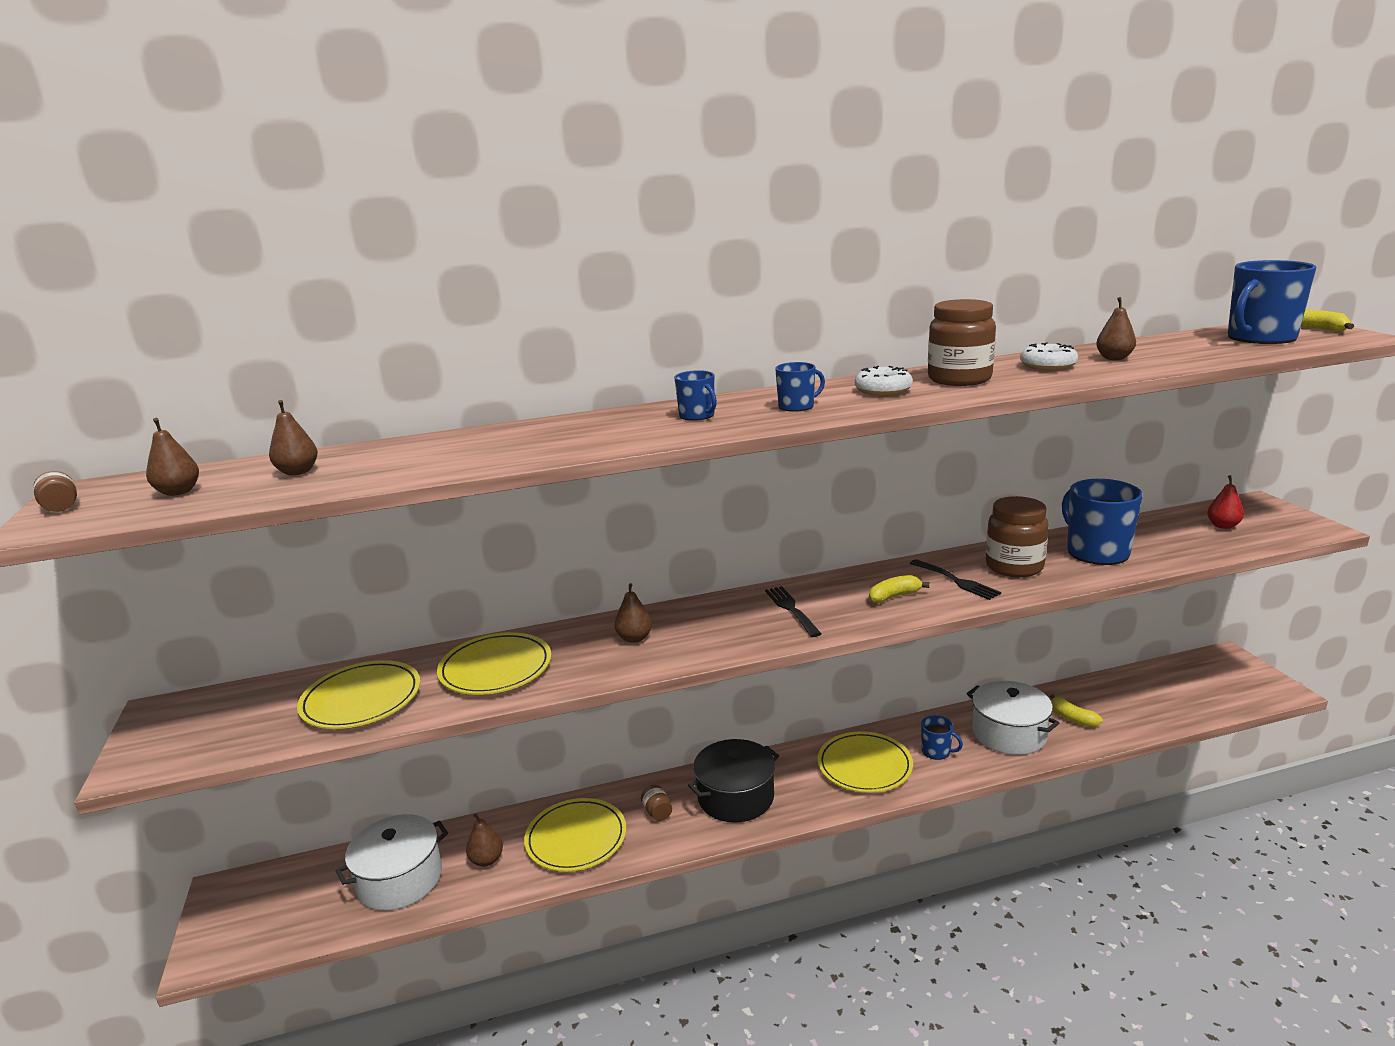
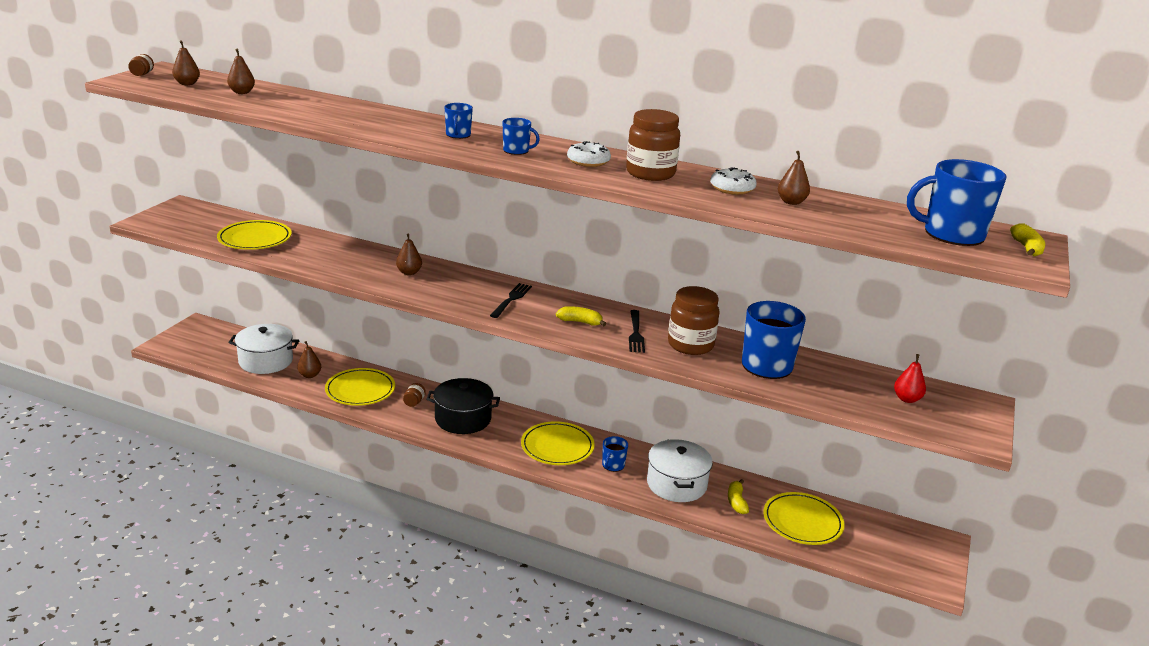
camera: 35 degrees right, 5 degrees up
(495, 668) = (326, 254): yellow plate -> yellow plate (802, 522)
(937, 751) = (613, 465): blue mug -> blue mug turned 45 degrees clockwise

